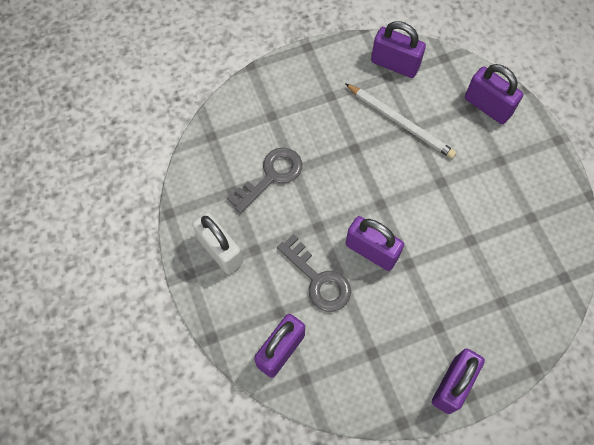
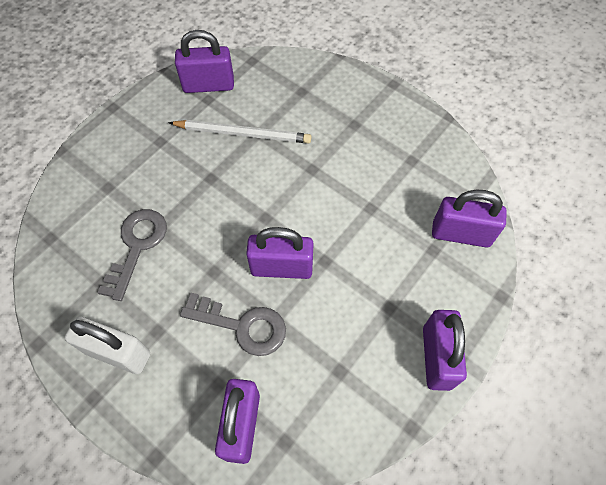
camera: 30 degrees left, 5 degrees down
(487, 106) = (315, 84): purple padlock -> purple padlock (461, 234)

